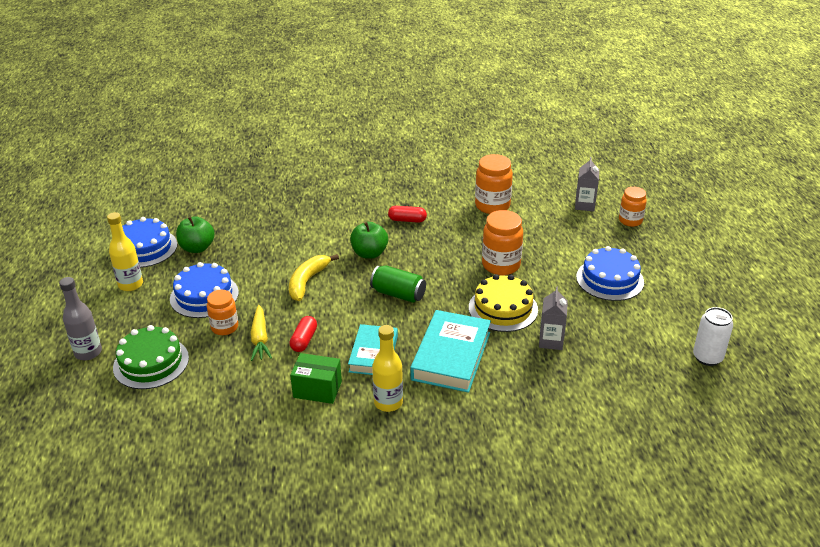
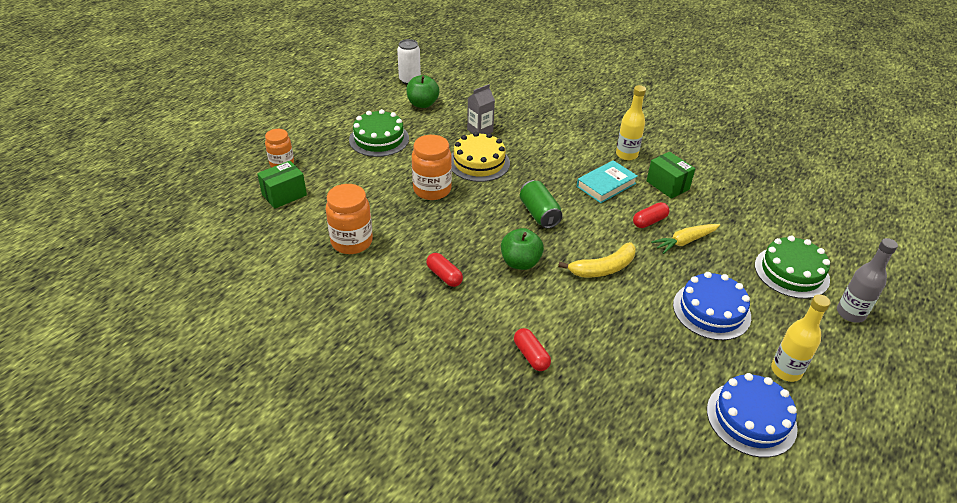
camera: 140 degrees left, 5 degrees up
(197, 248) = (687, 378): green apple -> green apple (422, 104)
(224, 327) = (709, 268): orange jar -> none
(260, 339) = (684, 241): yellow carrot -> yellow carrot turned 150 degrees counterclockwise
(303, 211) = (531, 356): none -> red capsule
(451, 356) = (554, 156): turquoise book -> none
(584, 205) = (284, 195): grey carton -> green box
(610, 279) = (379, 139): blue cake -> green cake

